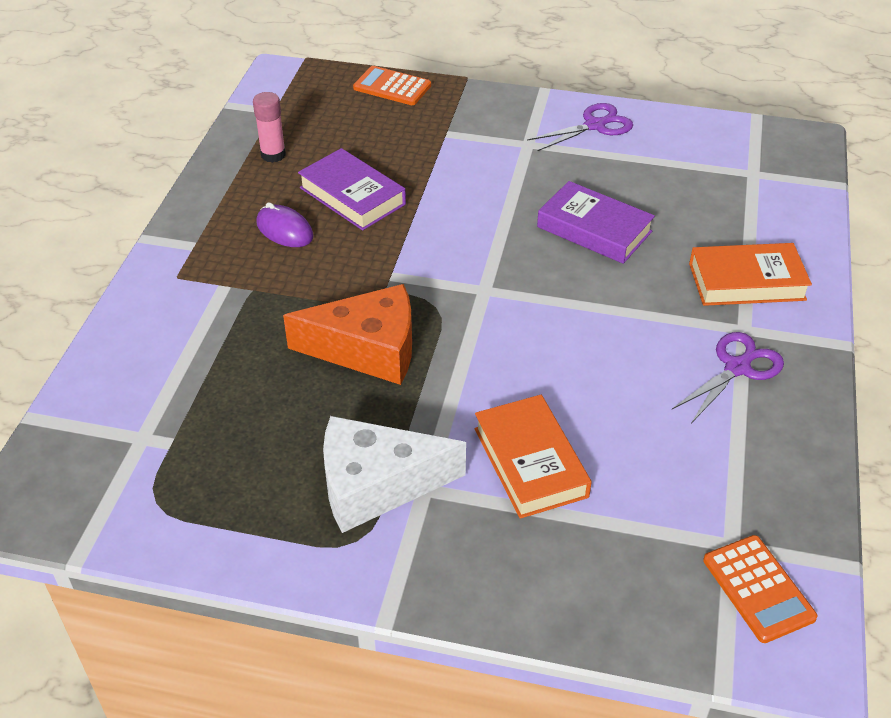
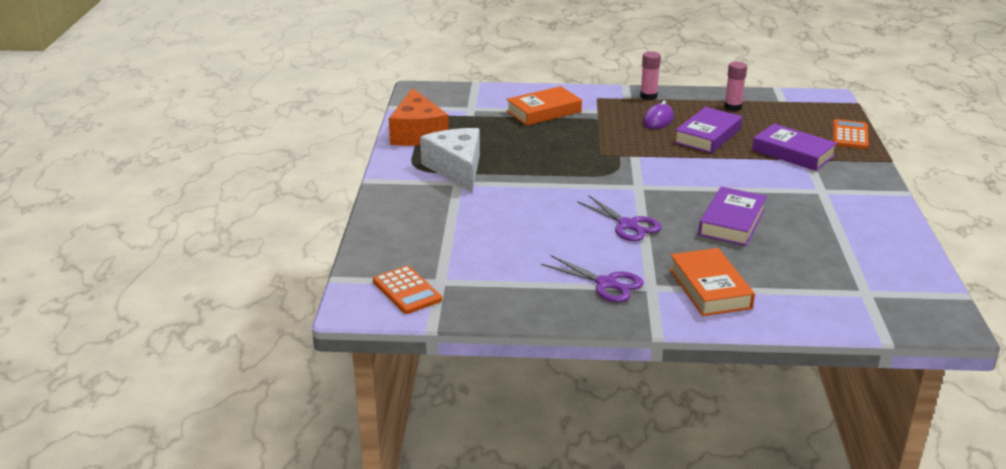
camera: 80 degrees right, 15 degrees down
(199, 223) = (648, 96): none -> pink glue stick
(368, 349) = (563, 156): orange cheese -> orange cheese (417, 133)
(426, 140) = (793, 153): none -> purple book
(530, 462) = (488, 212): orange book -> orange book (544, 111)
(595, 125) = (873, 217): purple scissors -> purple scissors (628, 225)
(758, 589) = (407, 291): orange calculator -> orange calculator turned 90 degrees counterclockwise

